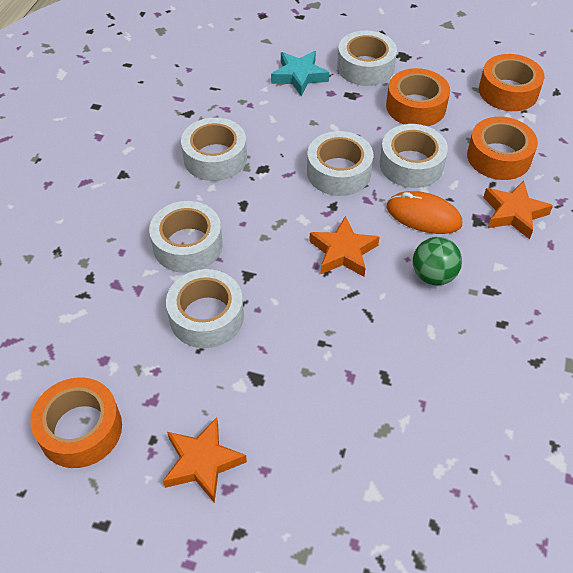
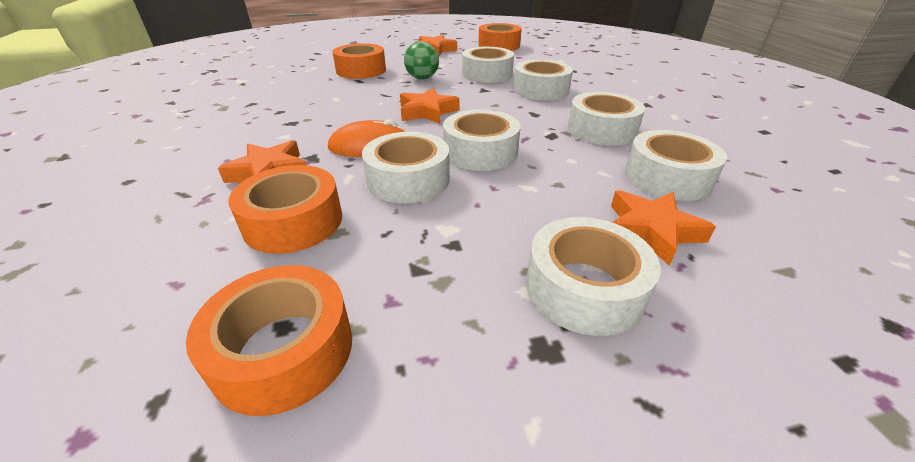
camera: 150 degrees right, 15 degrees down
(238, 99) = (667, 177): none -> white tape
(299, 76) = (651, 230): turquoise star -> orange star
(416, 106) = (447, 249): orange tape -> orange tape (361, 70)
(433, 275) = (344, 118): green ball -> green ball (422, 78)

